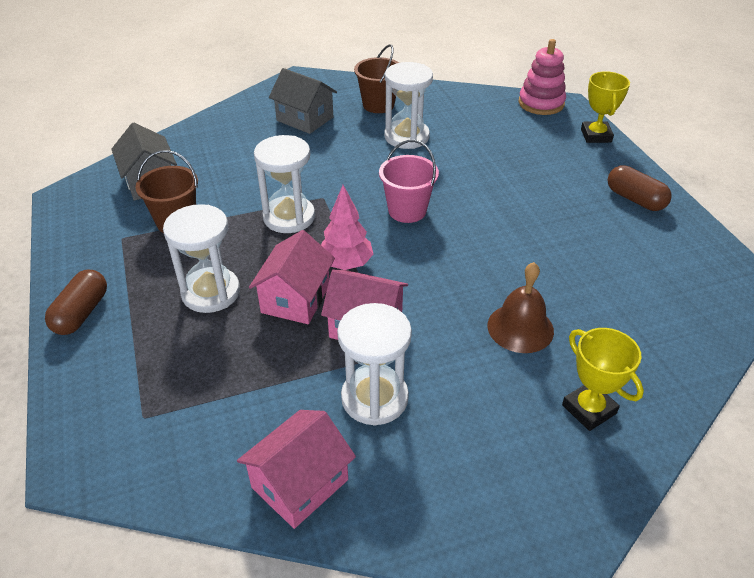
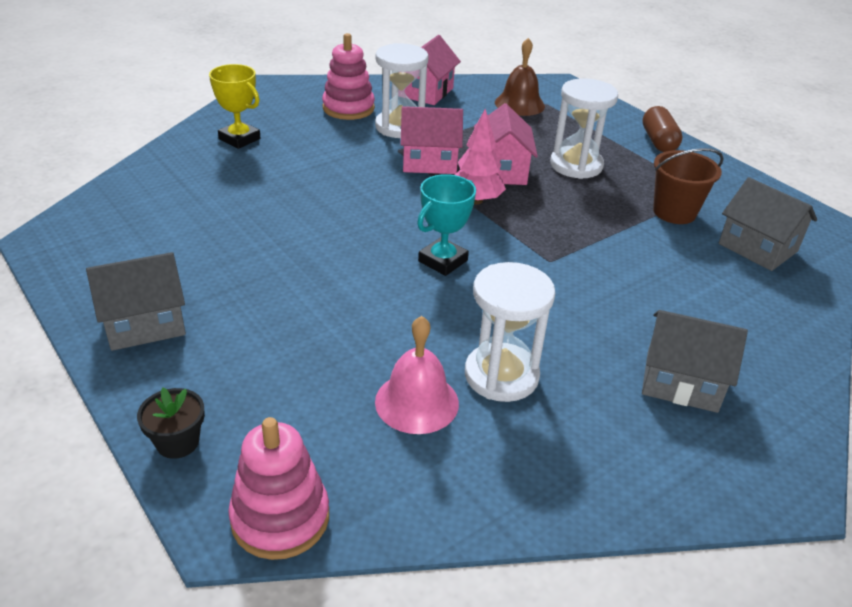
camera: 160 degrees right, 5 degrees down
(289, 217) = (568, 234): white hourglass -> none
(378, 105) = (590, 442): brown bucket -> none
(407, 210) = (443, 261): pink bucket -> turquoise trophy
(432, 458) = (348, 108): none -> pink stacking toy
(462, 132) = (417, 402): none -> pink bell
(520, 328) = (295, 176): brown bell -> brown bell (519, 104)
(596, 135) = (177, 442): yellow trophy -> black flower pot
(635, 199) = (145, 323): brown capsule -> grey house

